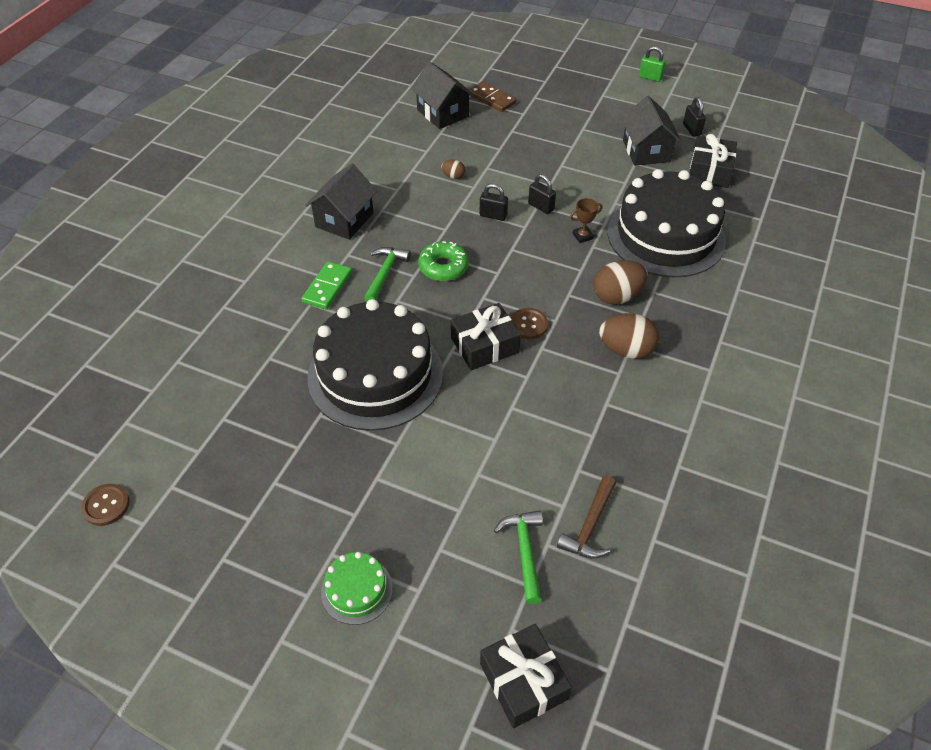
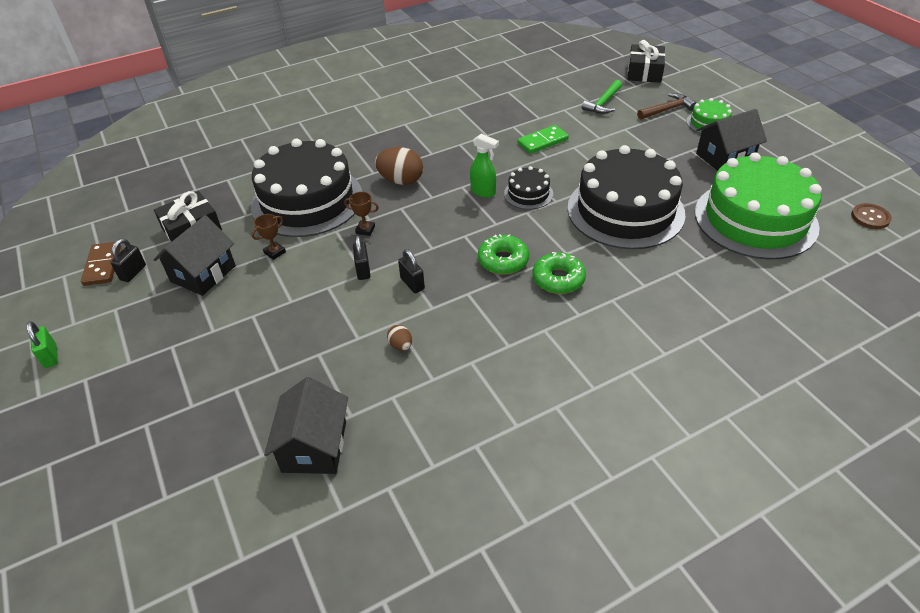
camera: 140 degrees left, 5 degrees down
(236, 434) = (755, 219): none -> green cake
(327, 287) = (619, 292): green domino -> green domino (542, 141)
(344, 220) = (555, 354): black house -> black house (724, 157)
(385, 274) = (558, 279): green hammer -> green donut
(484, 345) = (528, 194): black gift -> black cake
(491, 99) = (236, 434): brown domino -> brown domino (103, 265)
(528, 324) = (483, 192): brown button -> green spray bottle
(590, 526) = (558, 98): brown hammer -> brown hammer (667, 110)
(623, 186) = (275, 252): none -> brown trophy
(626, 350) = (439, 152): brown egg -> none

